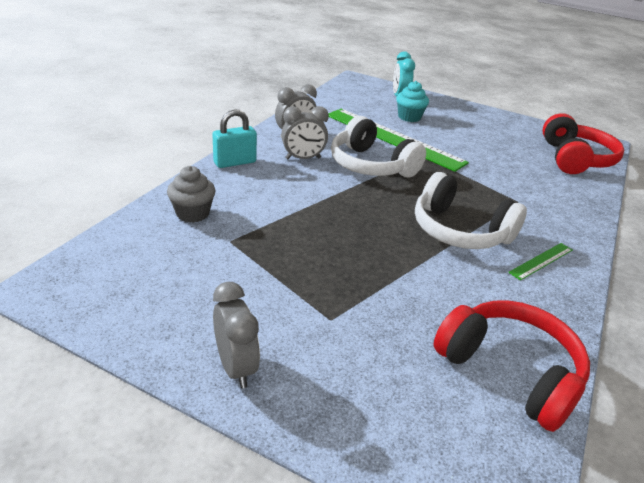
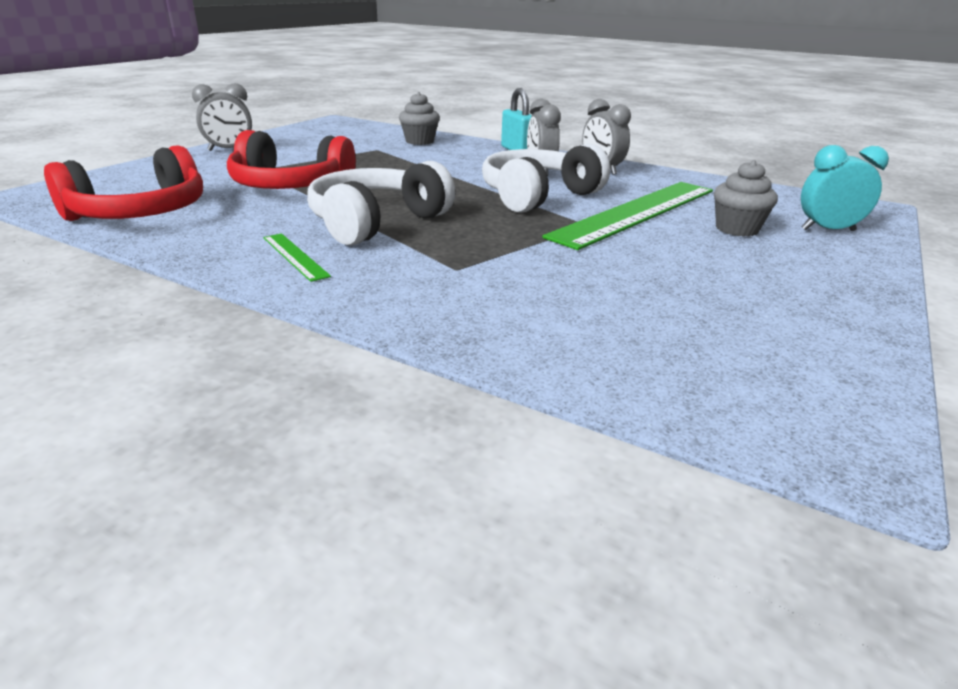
camera: 95 degrees right, 5 degrees down
(409, 117) = (737, 229): turquoise cupcake -> grey cupcake
(575, 159) = (675, 367): red headphones -> red headphones (290, 187)

